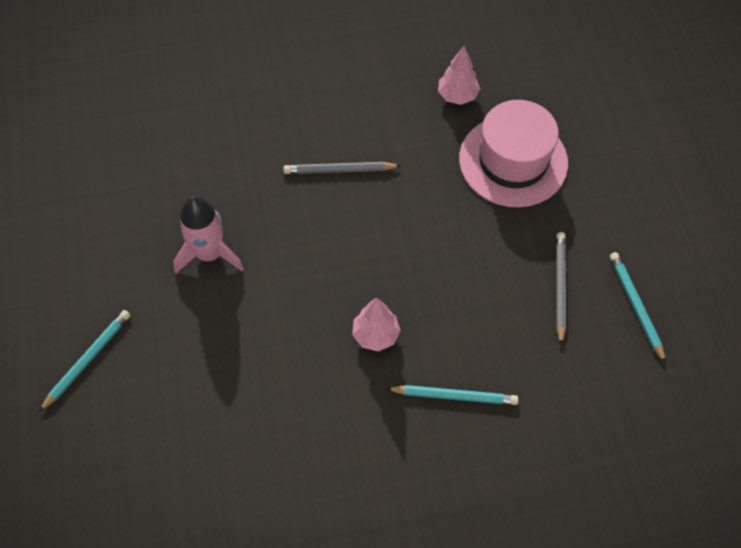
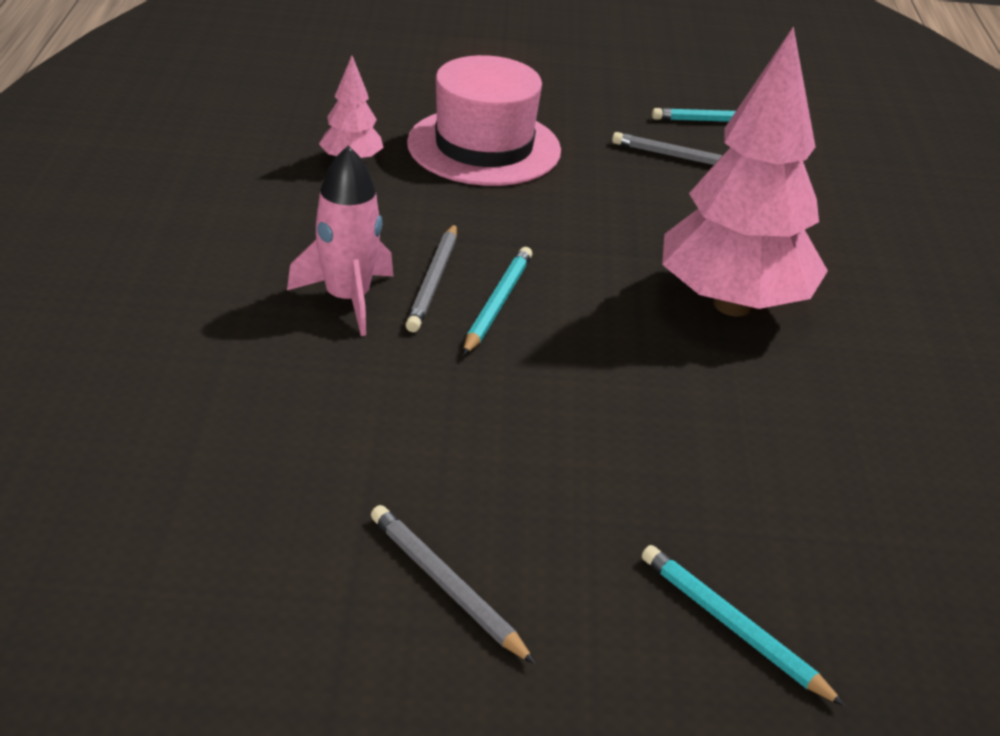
camera: 80 degrees left, 25 degrees down
(91, 232) = (446, 586): none -> grey pencil
(209, 254) = (546, 439): pink rocket -> pink rocket (347, 299)
(375, 335) = (733, 305): pink tree -> pink tree, size x2.27
(454, 396) = (834, 262): turquoise pencil -> turquoise pencil (497, 303)

